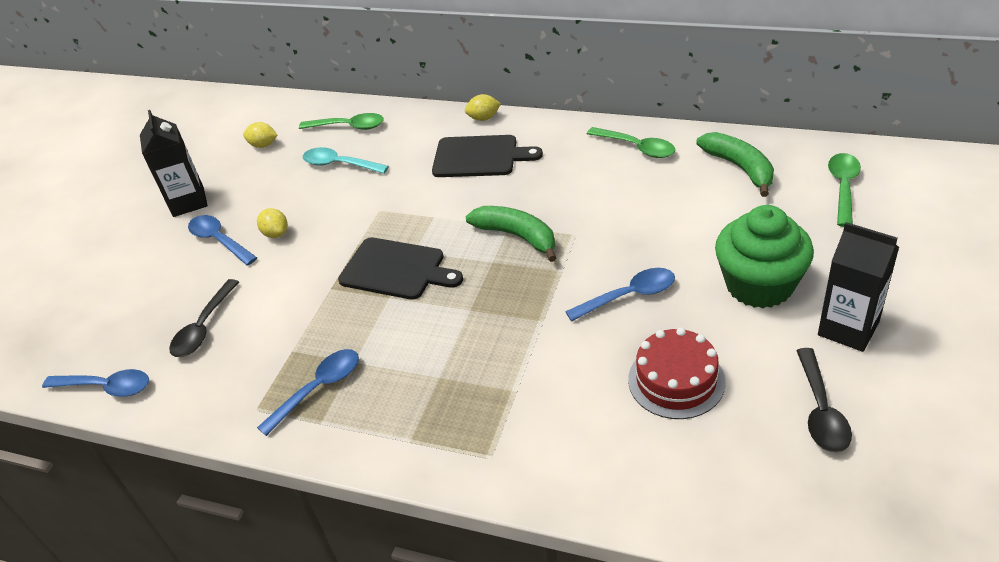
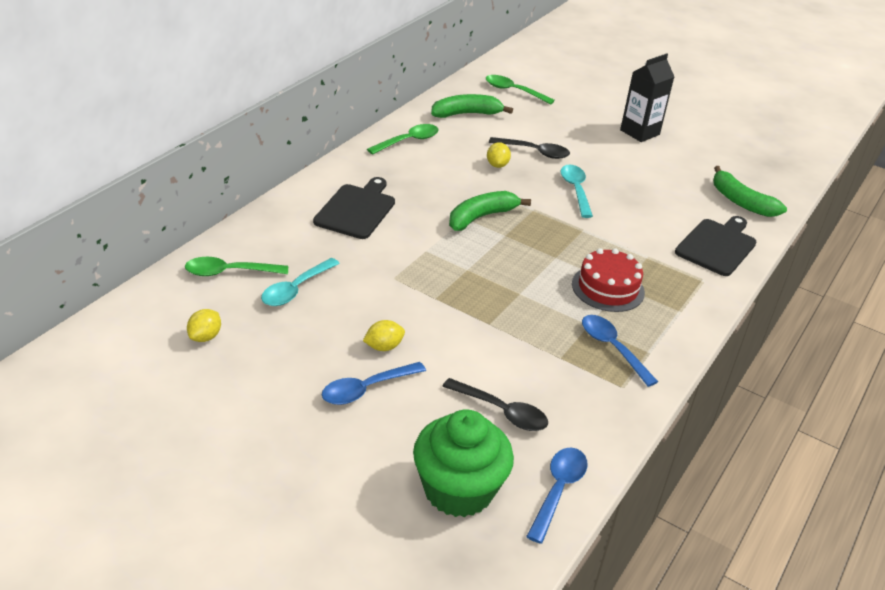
camera: 85 degrees left, 5 degrees down
(188, 202) = (272, 408): black carton -> none
(349, 127) = (229, 272): green spoon -> green spoon turned 120 degrees counterclockwise
(396, 269) = (486, 283): black cutting board -> black cutting board (717, 246)
(484, 118) = (296, 194): yellow lemon -> yellow lemon (497, 165)
(629, 296) = (575, 190): blue spoon -> turquoise spoon
(676, 380) = (660, 196): red cake -> red cake (608, 288)
(729, 480) = (741, 202): none -> green banana
(759, 285) = (589, 145): green cupcake -> green cupcake (458, 490)
(821, 411) = (699, 160): black spoon -> black spoon (534, 152)

